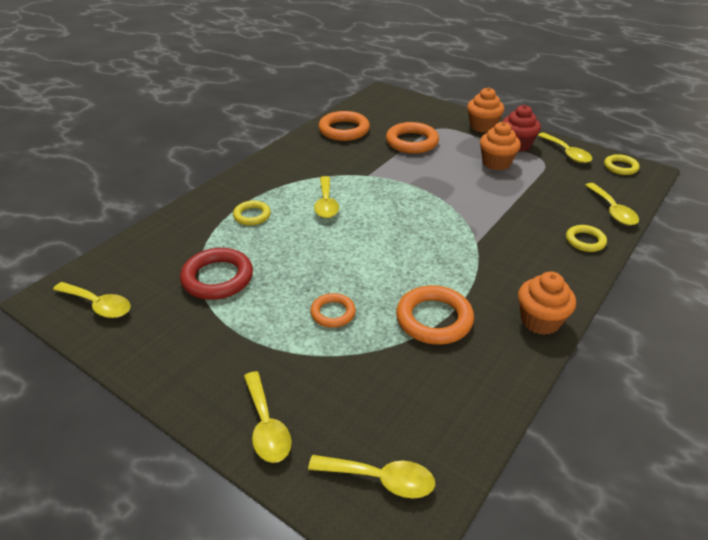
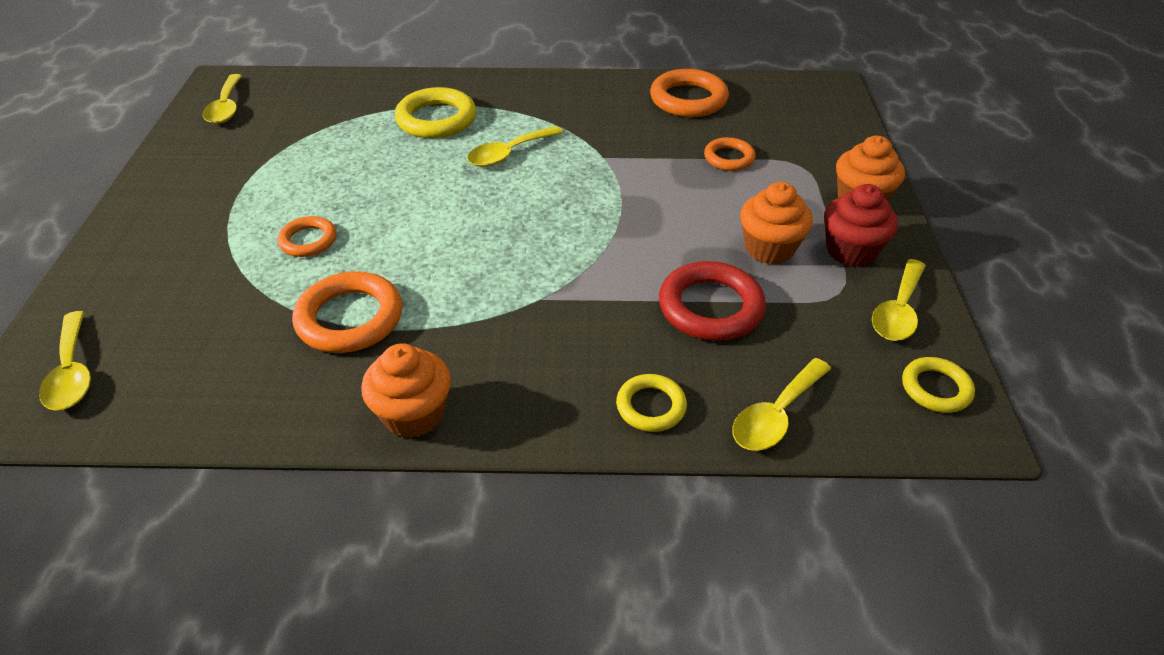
camera: 55 degrees right, 5 degrees up
(217, 278) = (312, 147): red ring -> red ring (710, 307)
(252, 215) = (436, 119): yellow ring -> yellow ring, size x1.69
(266, 426) = (115, 269): yellow spoon -> none
(412, 142) = (729, 158): orange ring -> orange ring, size x0.59

